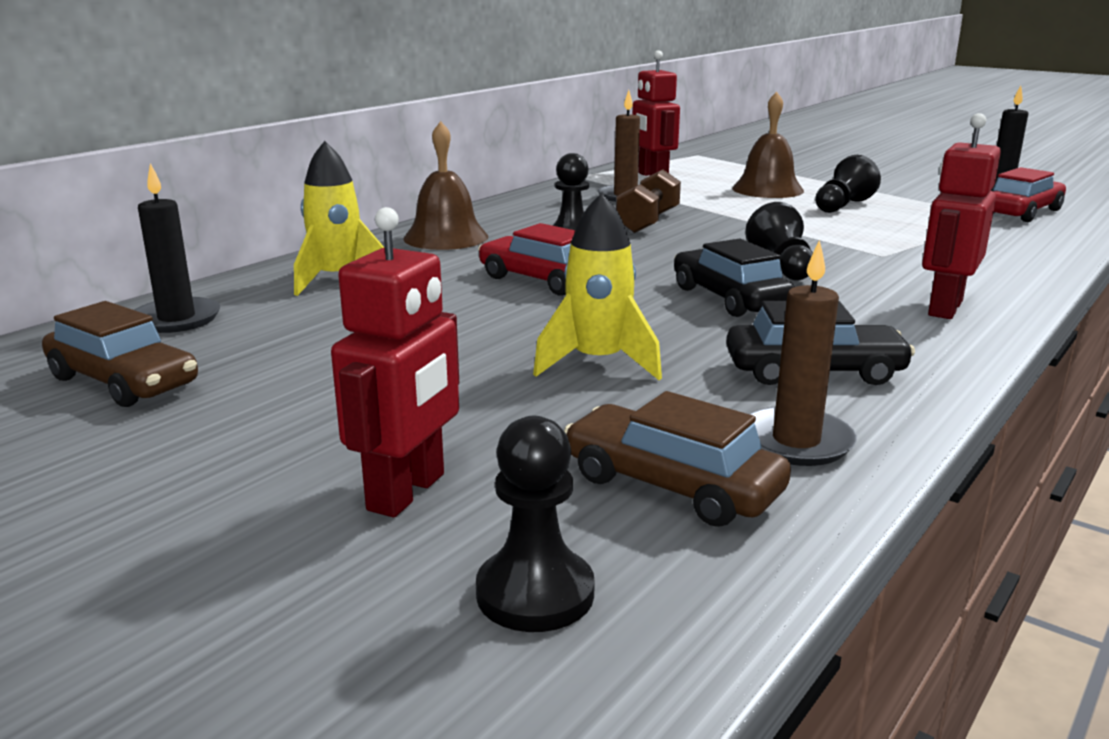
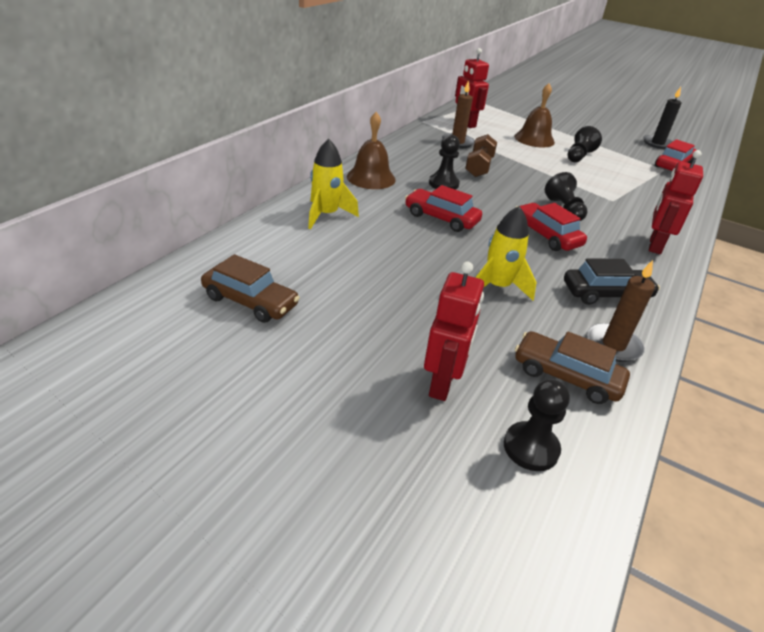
camera: 10 degrees left, 15 degrees up
(176, 319) = (251, 249): black candle -> none
(730, 298) = (546, 235): black car -> red car

